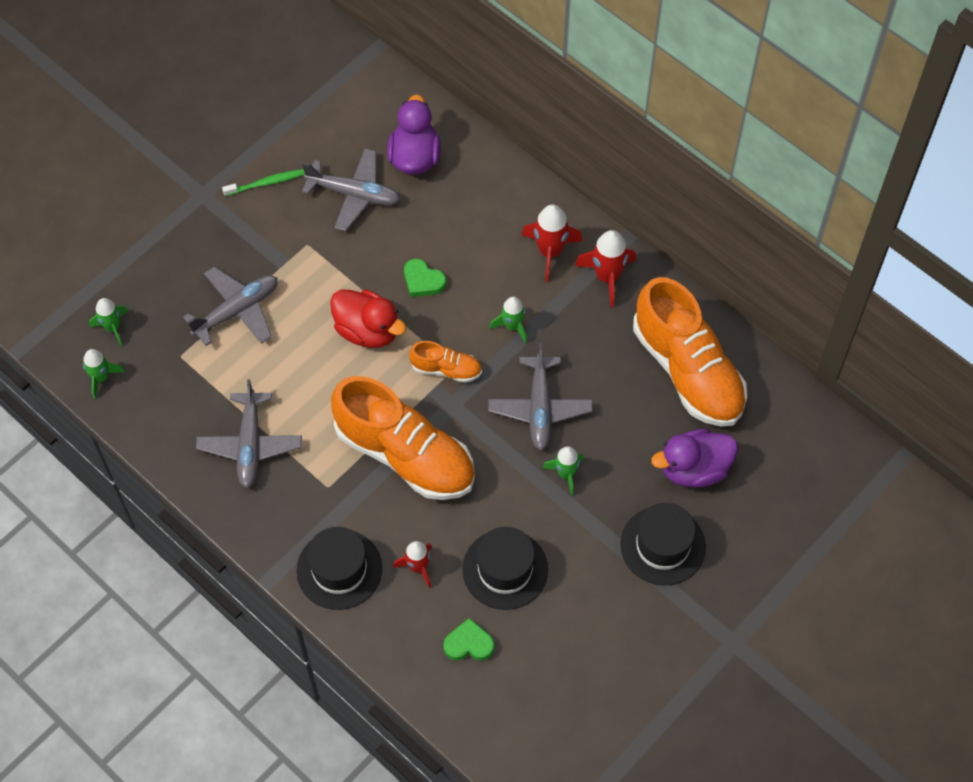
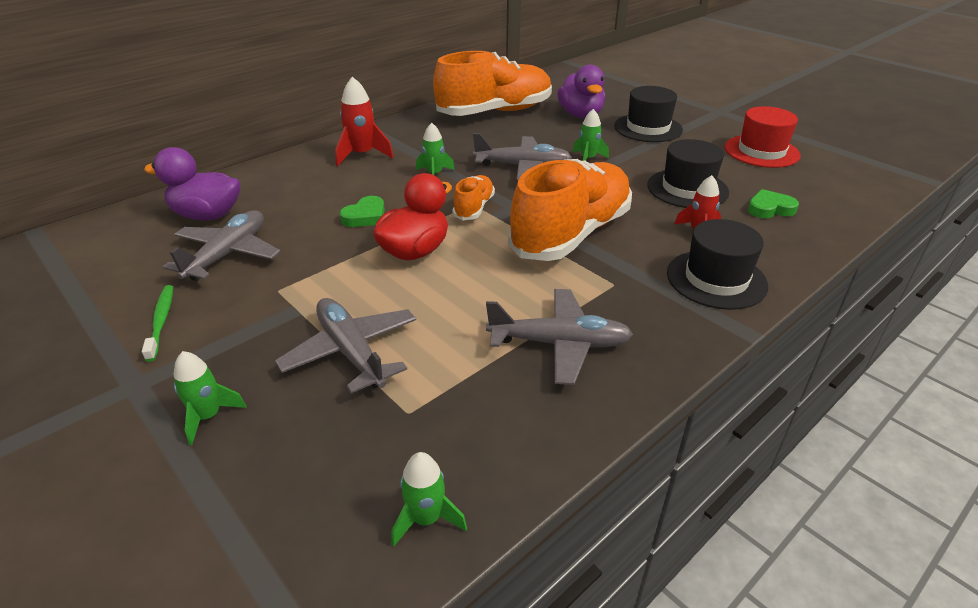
camera: 85 degrees left, 25 degrees down
(113, 327) = (329, 501): green rocket -> green rocket (208, 416)
(469, 644) = (770, 208): green heart -> green heart turned 75 degrees clockwise
(607, 277) = (399, 134): red rocket -> none
(609, 667) = (761, 151): none -> red hat

